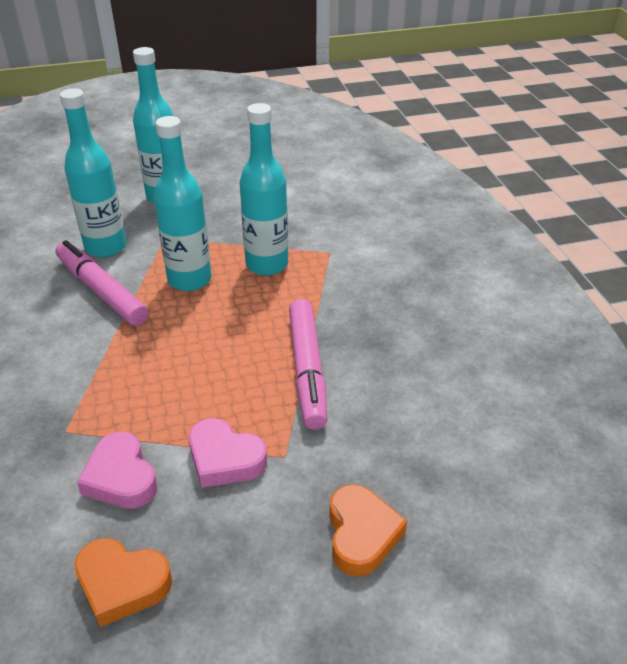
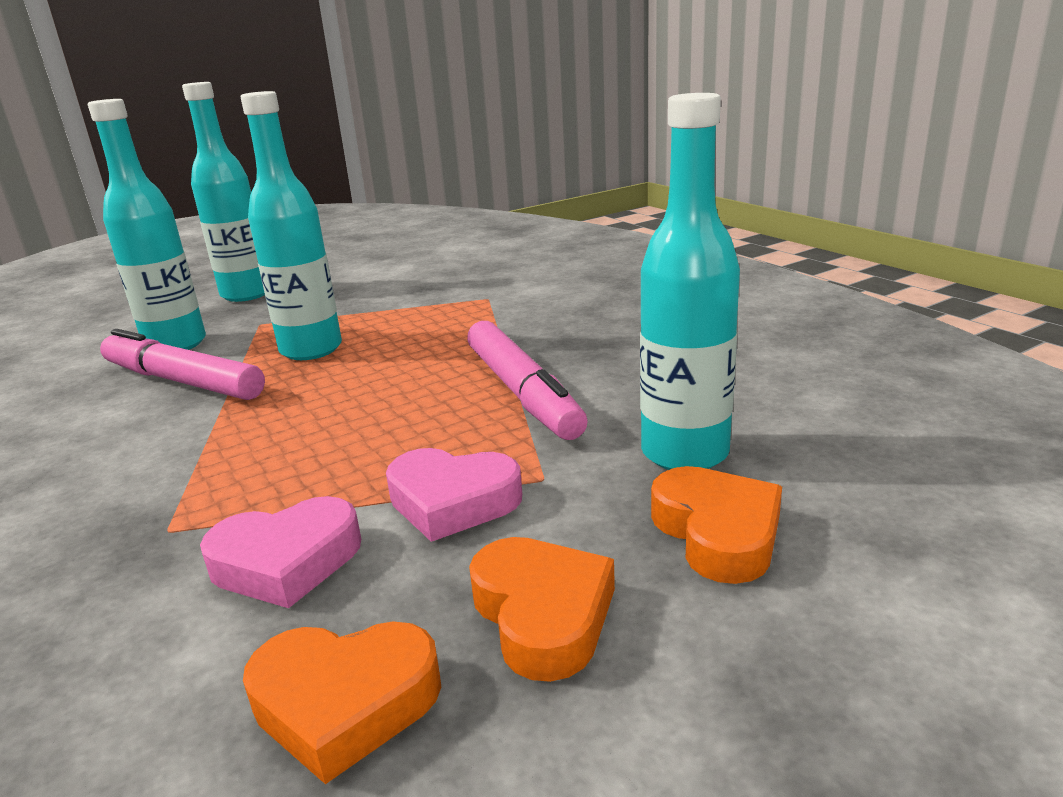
camera: 15 degrees left, 15 degrees down
(121, 477) = (286, 562): pink heart -> pink heart turned 60 degrees counterclockwise
(238, 561) = (543, 614): none -> orange heart
(267, 265) = (412, 320): turquoise bottle -> turquoise bottle (684, 453)

